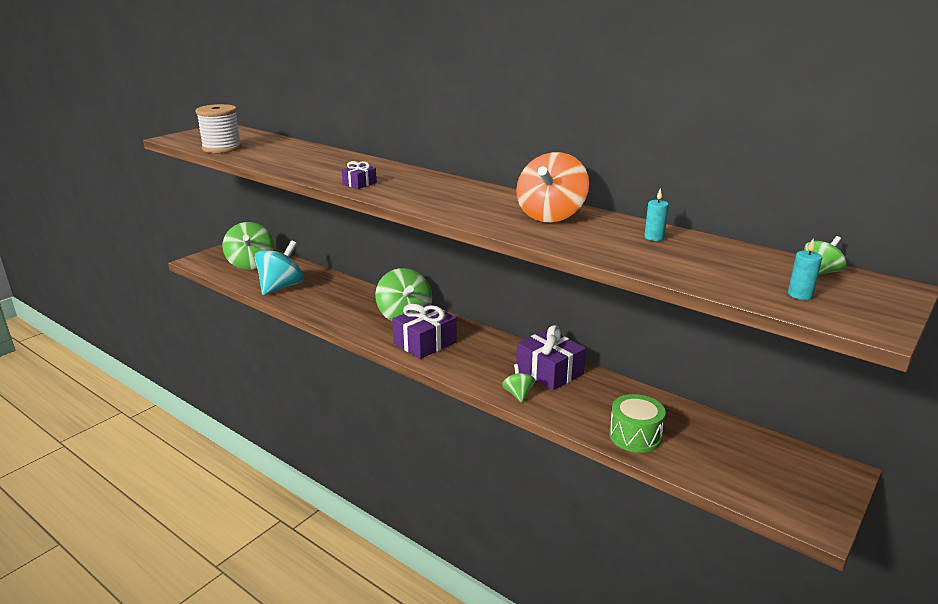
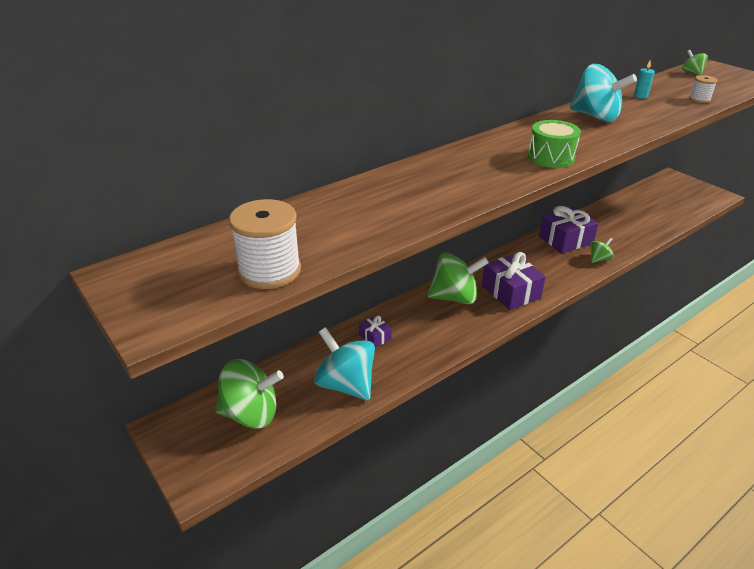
camera: 75 degrees left, 10 degrees up
(359, 183) = (489, 181): purple gift -> purple gift (375, 337)
(518, 394) = (599, 259): green spinning top -> green spinning top turned 135 degrees clockwise
(551, 216) = (595, 117): orange spinning top -> turquoise spinning top
(635, 436) = (648, 225): green drum -> green drum (551, 157)
(683, 270) = (699, 99): none -> white spool
(800, 295) = (727, 83): turquoise candle -> none

